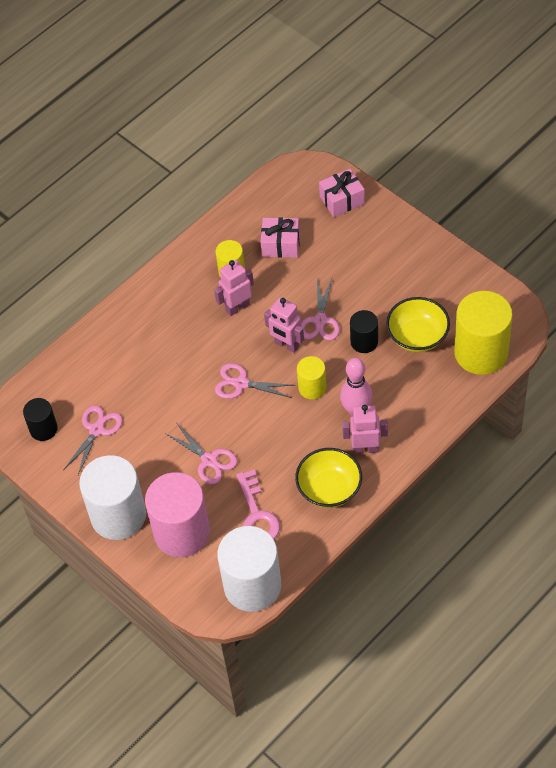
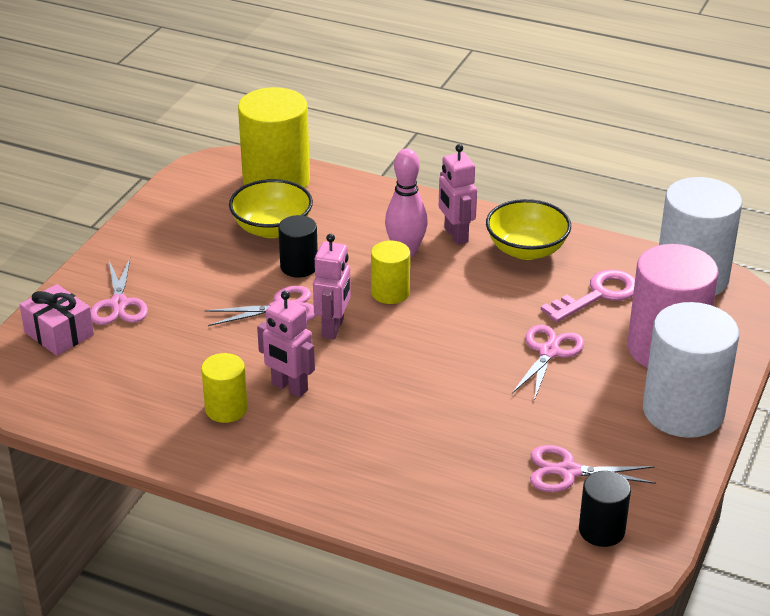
camera: 115 degrees left, 20 degrees down
(241, 383) = (415, 353): pink scissors -> pink scissors (119, 304)
(281, 245) = (160, 372): pink gift -> none

